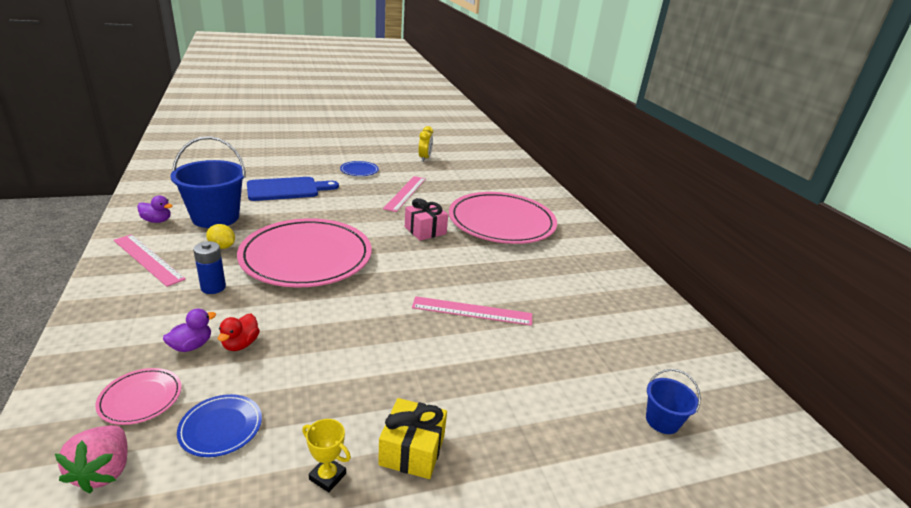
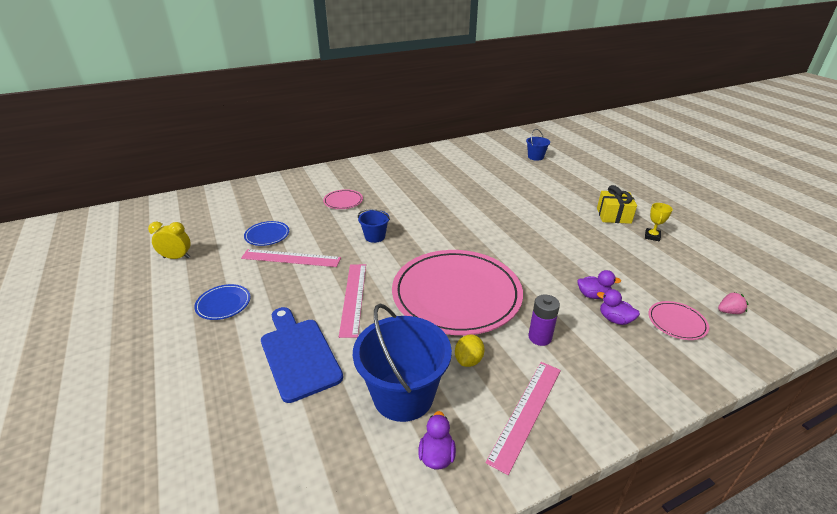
camera: 95 degrees left, 5 degrees up
(104, 471) = (729, 311): pink strawberry -> pink strawberry, size x0.61
(213, 287) = (540, 337): blue battery -> purple battery
(221, 427) = (661, 279): blue plate -> blue plate (267, 235)
(240, 344) = (593, 295): red duck -> purple duck
(425, 230) = (375, 236): pink gift -> blue bucket
(472, 311) = (483, 207): pink ruler -> pink ruler (353, 298)
(501, 222) = (343, 201): pink plate -> pink plate, size x0.40

